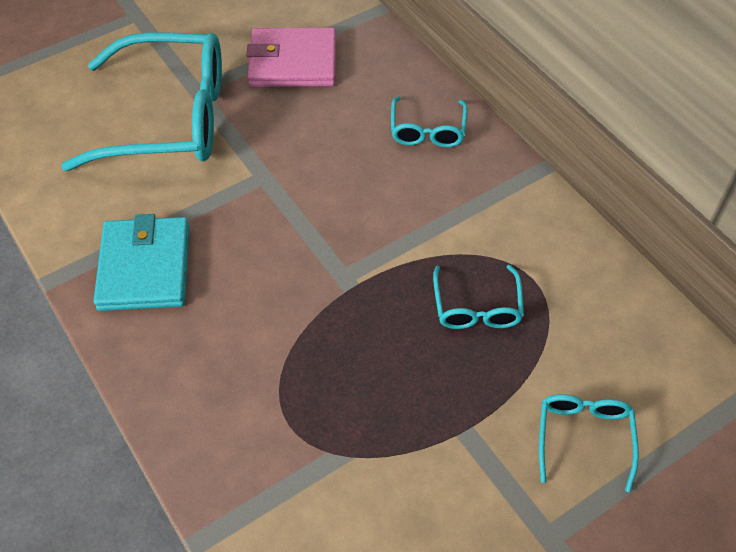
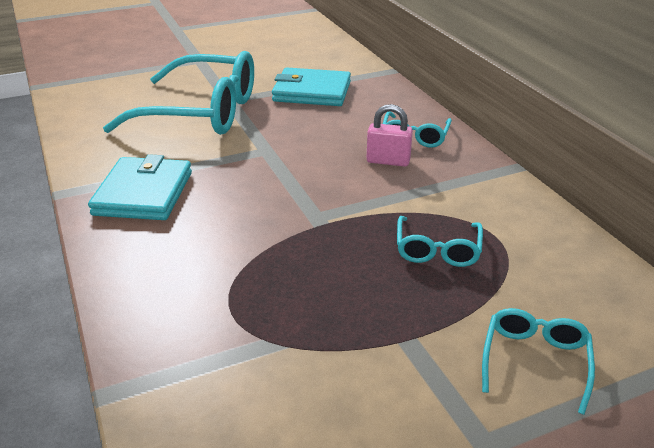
camera: 10 degrees right, 20 degrees down
(293, 62) = (312, 92): pink wallet -> turquoise wallet
(404, 177) = (388, 161): none -> pink padlock

